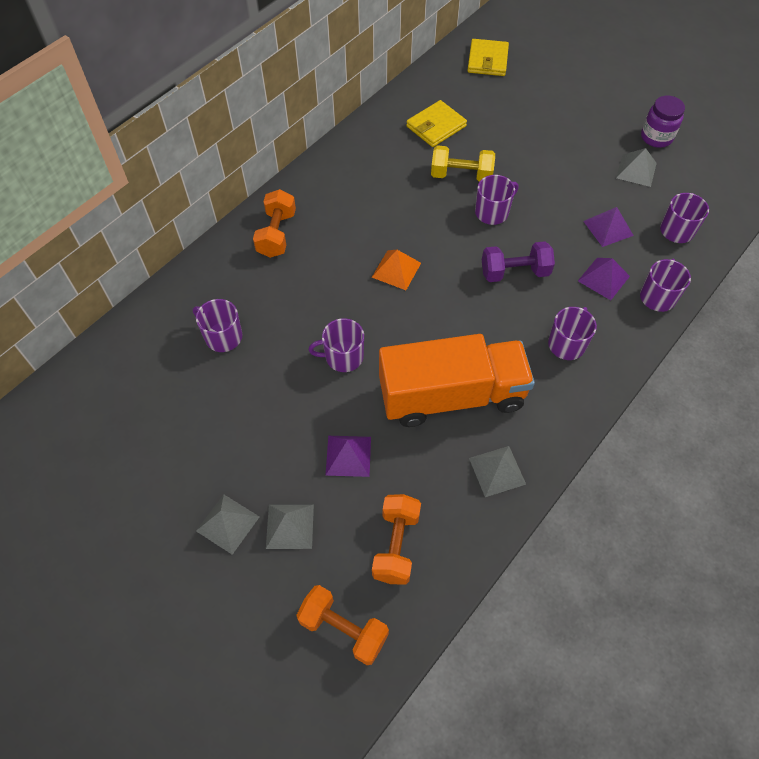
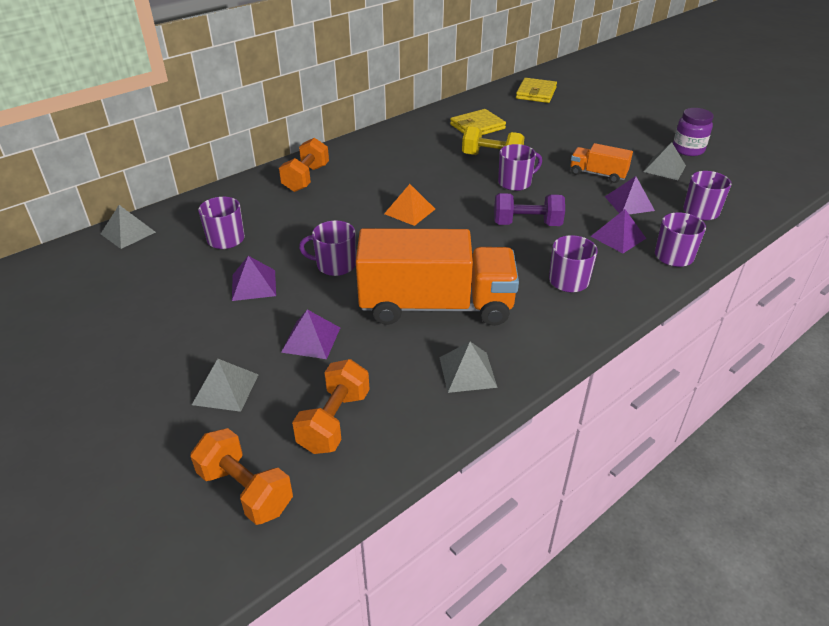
camera: 10 degrees right, 20 degrees down
(228, 523) = (162, 378): grey pyramid -> grey pyramid (128, 233)
(272, 395) = (253, 285): none -> purple pyramid
(572, 188) = (598, 174): none -> orange truck

